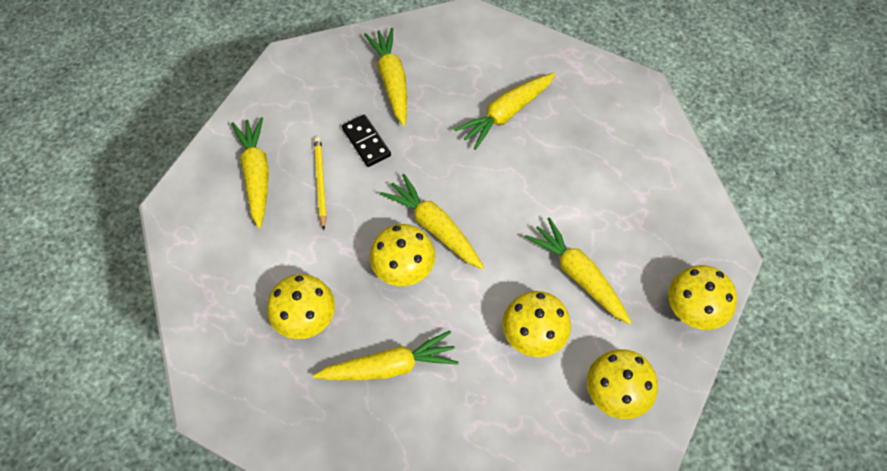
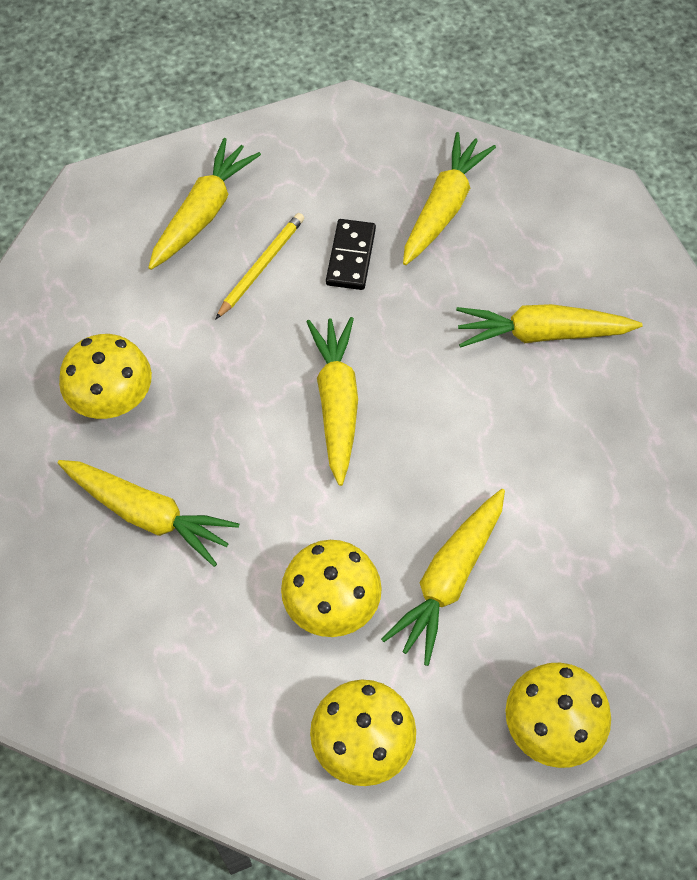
camera: 40 degrees right, 0 degrees up
(403, 269) = (260, 423): yellow mushroom -> none
(579, 276) = (449, 579): yellow carrot -> yellow carrot turned 150 degrees counterclockwise

